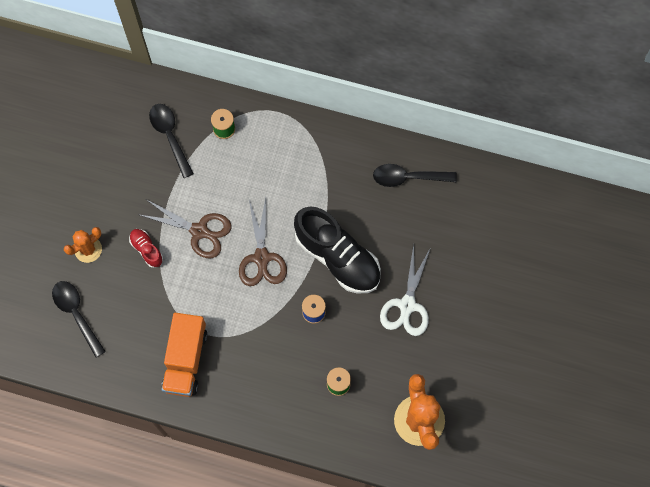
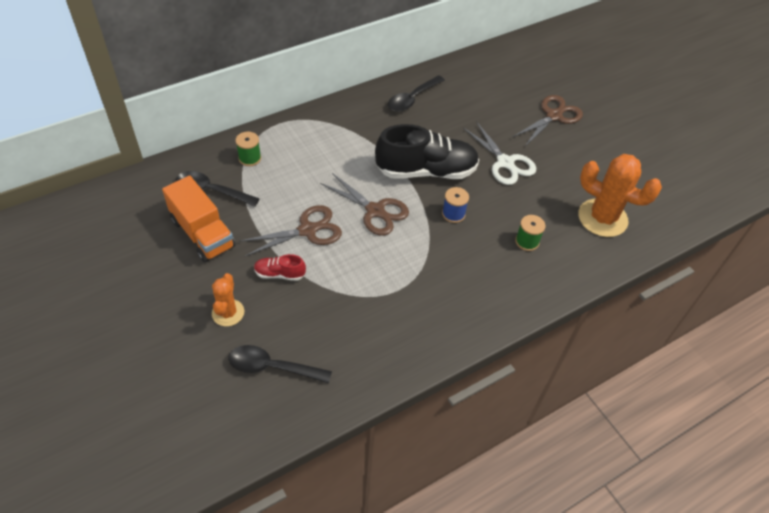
camera: 50 degrees left, 20 degrees down
(185, 360) = (403, 321): orange truck -> orange truck (202, 233)
(505, 299) = (553, 116): none -> brown scissors

